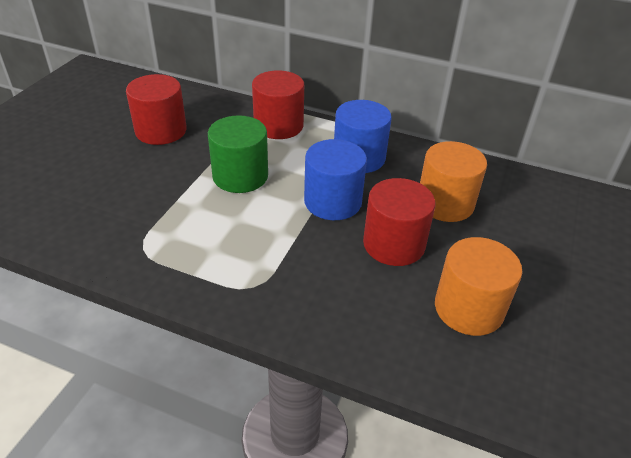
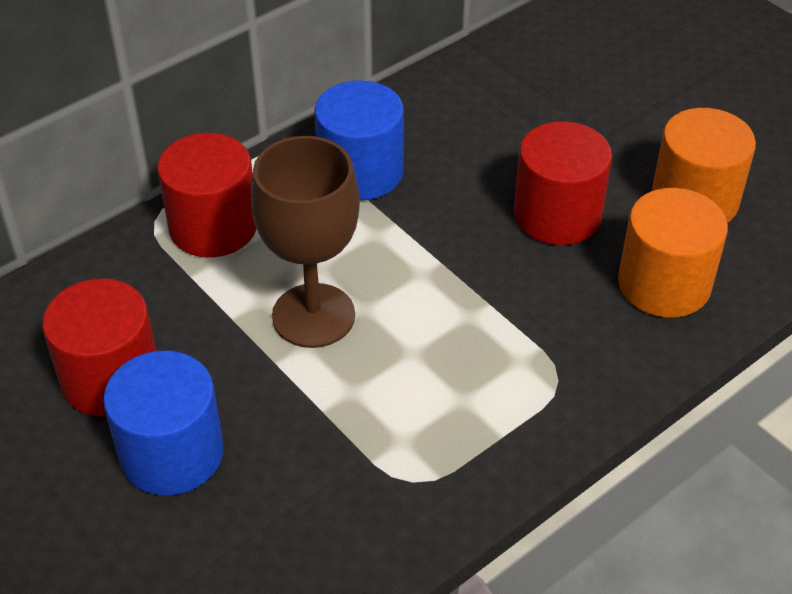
camera: 60 degrees left, 5 degrees up
(240, 176) = (313, 316): green cylinder -> brown goblet
(333, 201) = (439, 238): blue cylinder -> blue cylinder (172, 453)
(445, 203) = (511, 134): orange cylinder -> orange cylinder (664, 284)

